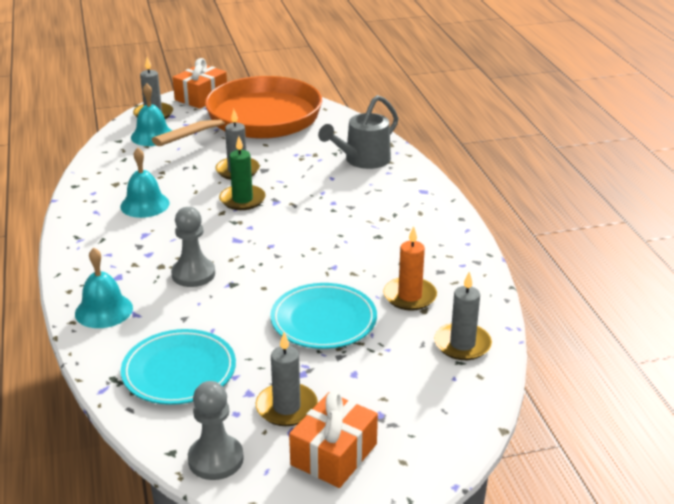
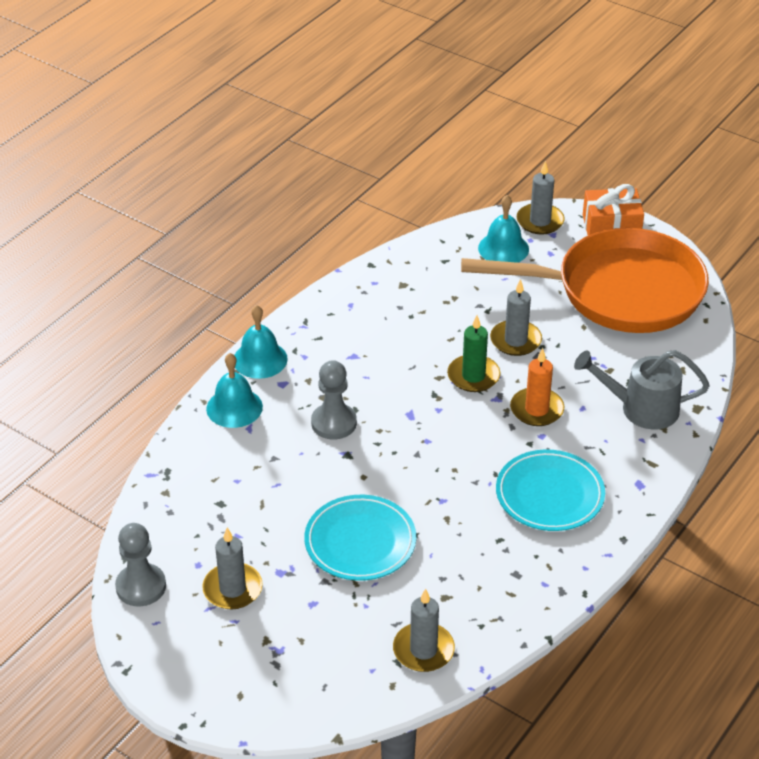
camera: 50 degrees right, 10 degrees up
(145, 204) = (394, 324): turquoise bell -> turquoise bell (260, 359)
(179, 371) = (210, 500): turquoise plate -> turquoise plate (549, 494)
(334, 454) = (208, 649): orange gift -> none
(410, 296) = (454, 576): orange candle -> orange candle (536, 409)

